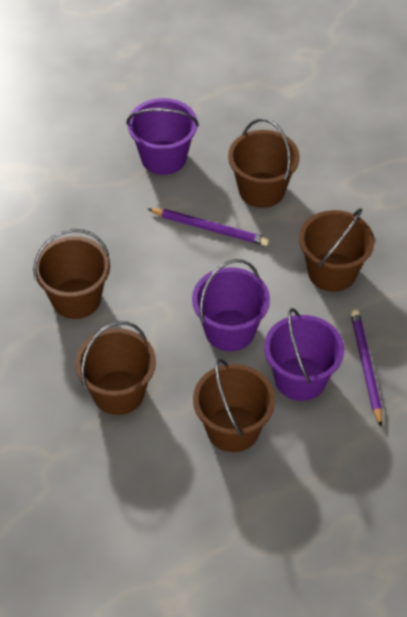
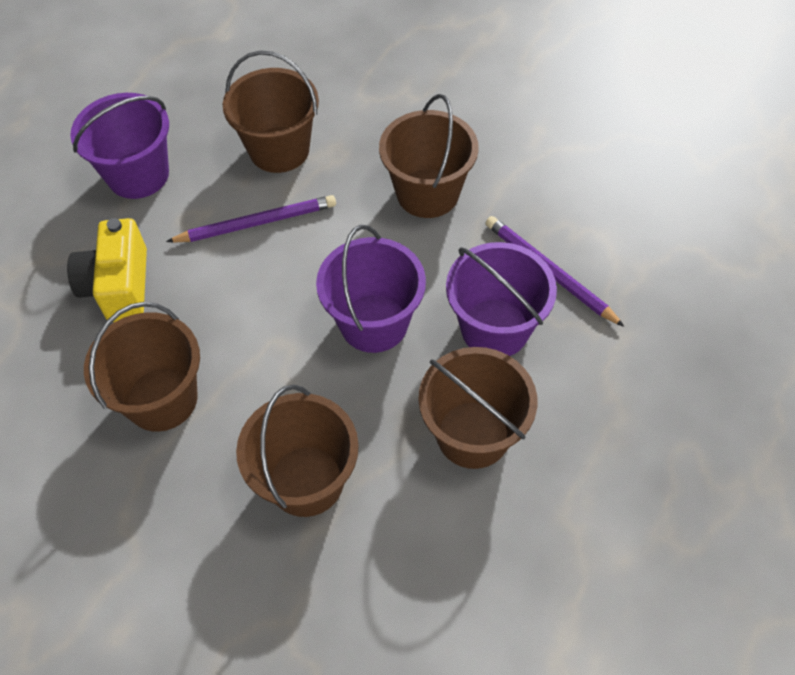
camera: 35 degrees left, 5 degrees up
(101, 220) = (119, 286): none -> yellow camera

